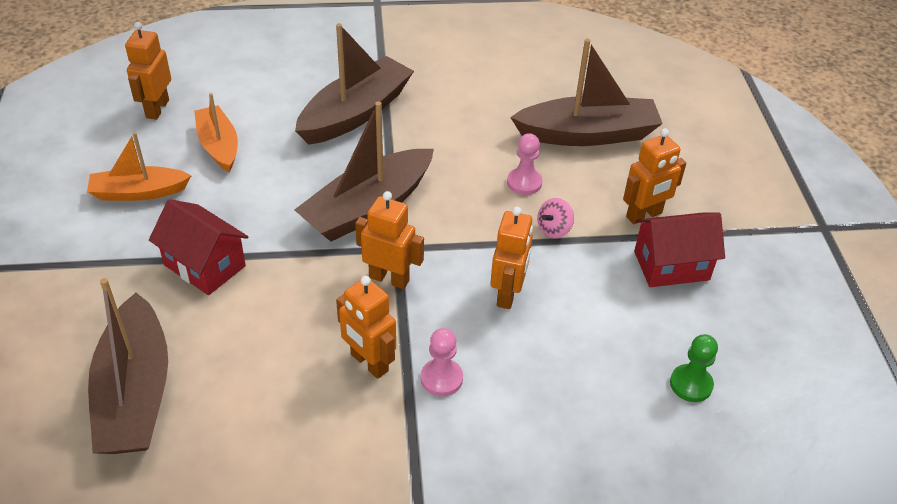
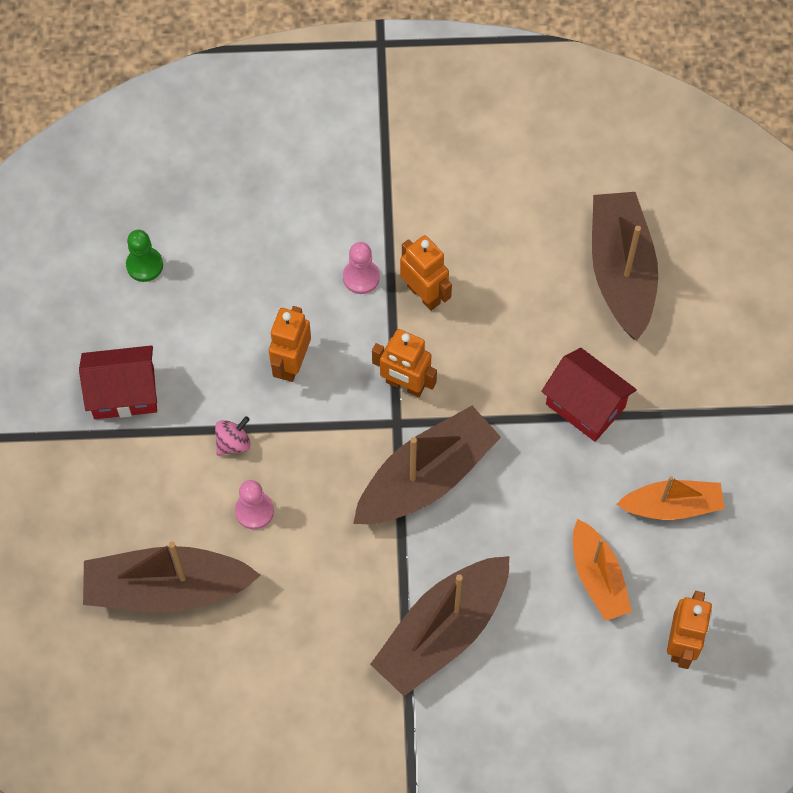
camera: 175 degrees left, 20 degrees up
(644, 215) = (133, 460): orange robot -> none

